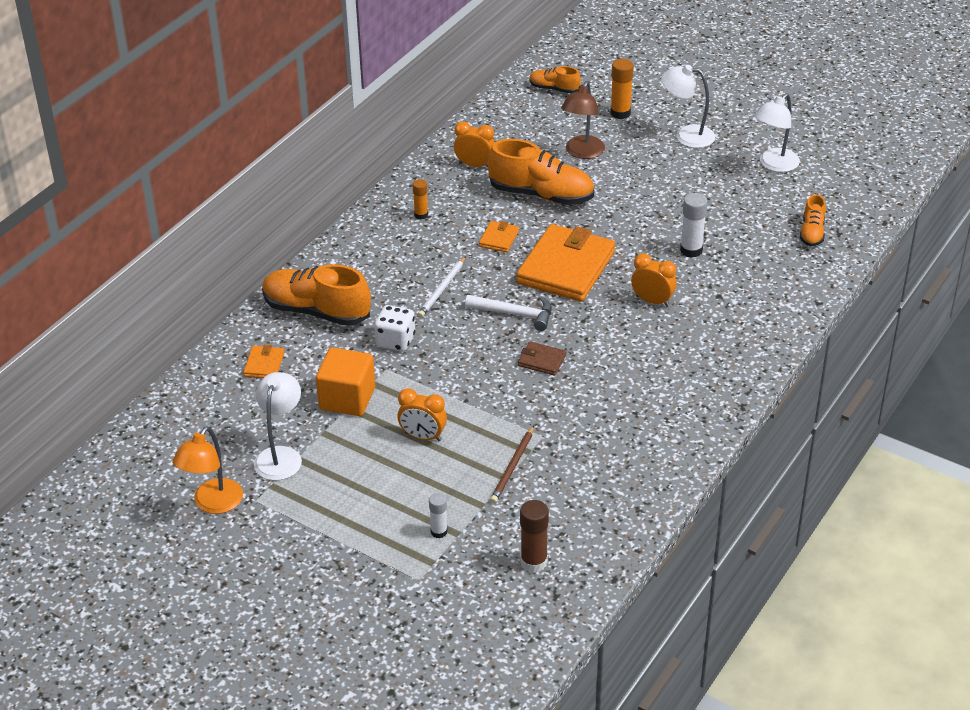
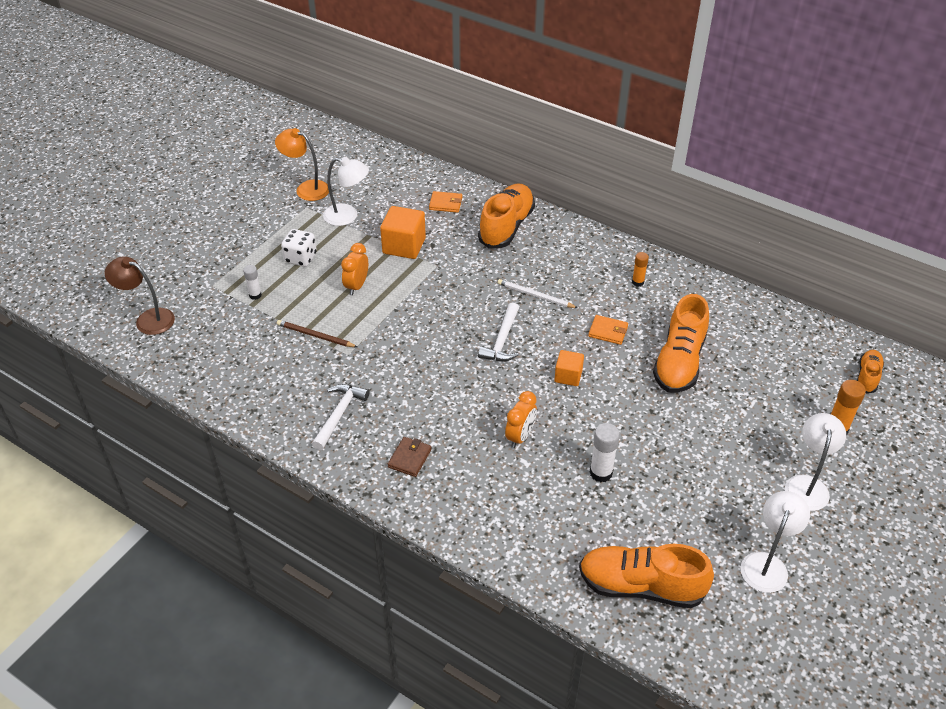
camera: 90 degrees right, 5 degrees up
(395, 341) = (469, 270): white dice -> white dice (300, 258)
(474, 165) = (719, 316): orange clock -> none
(533, 562) = (212, 345): brown glue stick -> none
(541, 360) = (440, 356): brown wallet -> brown wallet (409, 458)
(566, 268) = (568, 376): orange wallet -> orange cube
(582, 153) = (755, 395): brown lamp -> brown lamp (148, 319)
(637, 435) = (339, 414): none -> white hammer
(774, 165) = (767, 564): white lamp -> white lamp turned 75 degrees clockwise
(812, 233) = (640, 586): orange shoe -> orange shoe, size x1.89

